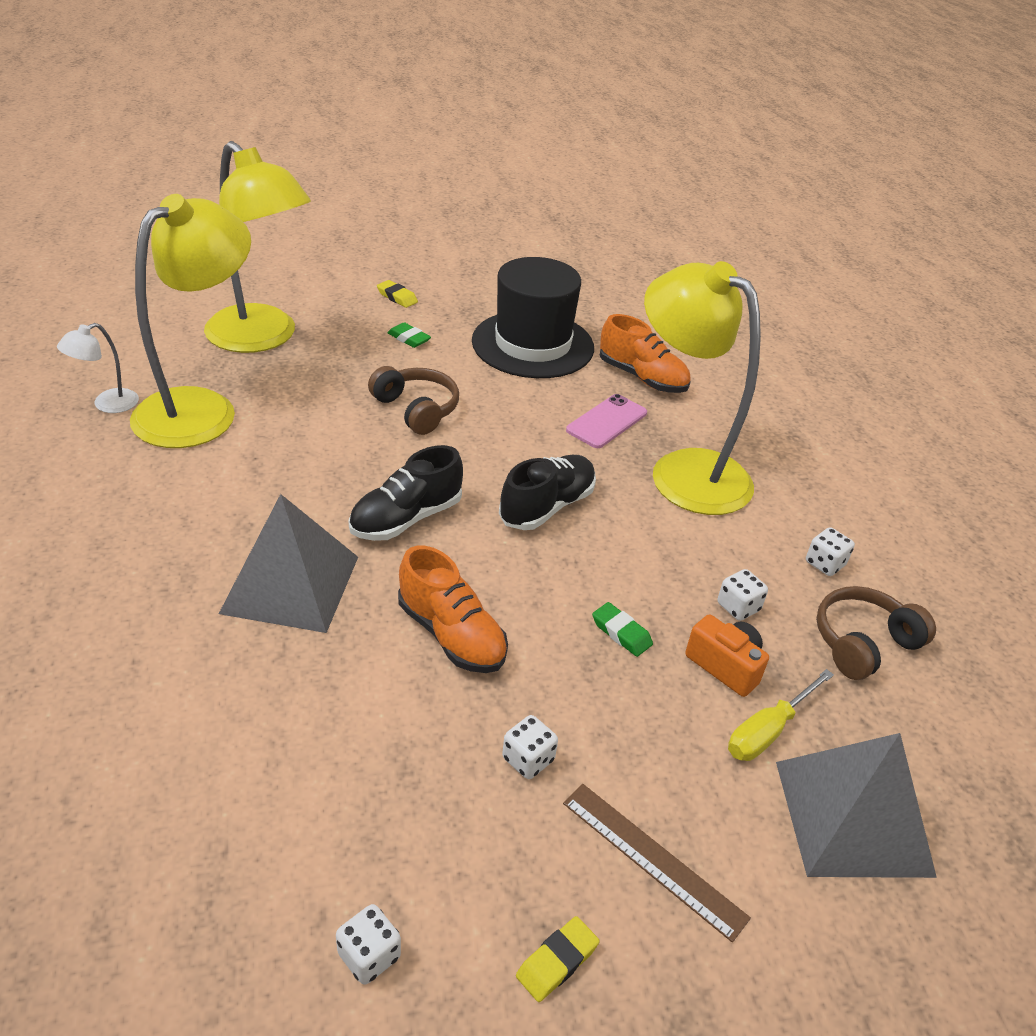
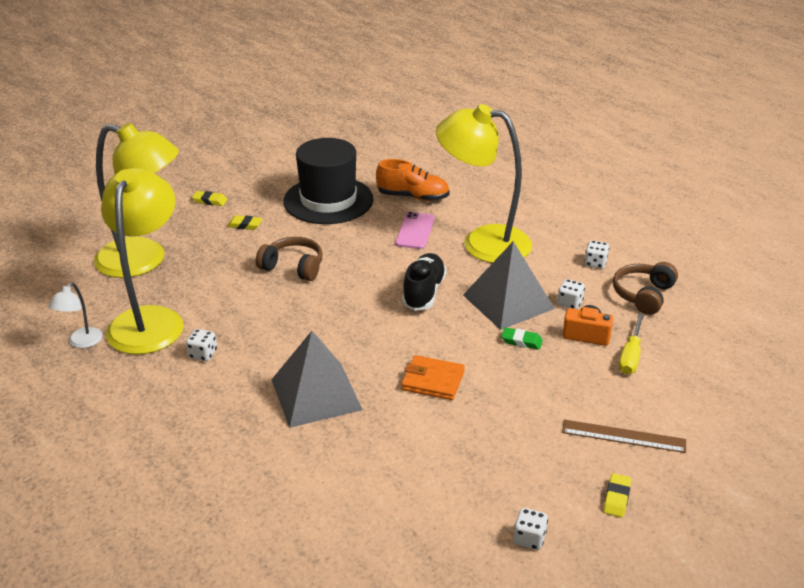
camera: 25 degrees left, 5 degrees down
(406, 518) = (348, 331): black shoe -> none
(409, 339) = (245, 225): green eraser -> yellow eraser
(451, 634) = (433, 381): orange shoe -> orange wallet
(528, 759) = (527, 421): white dice -> white dice (203, 354)
(852, 817) = (697, 377): grey pyramid -> grey pyramid (508, 301)

